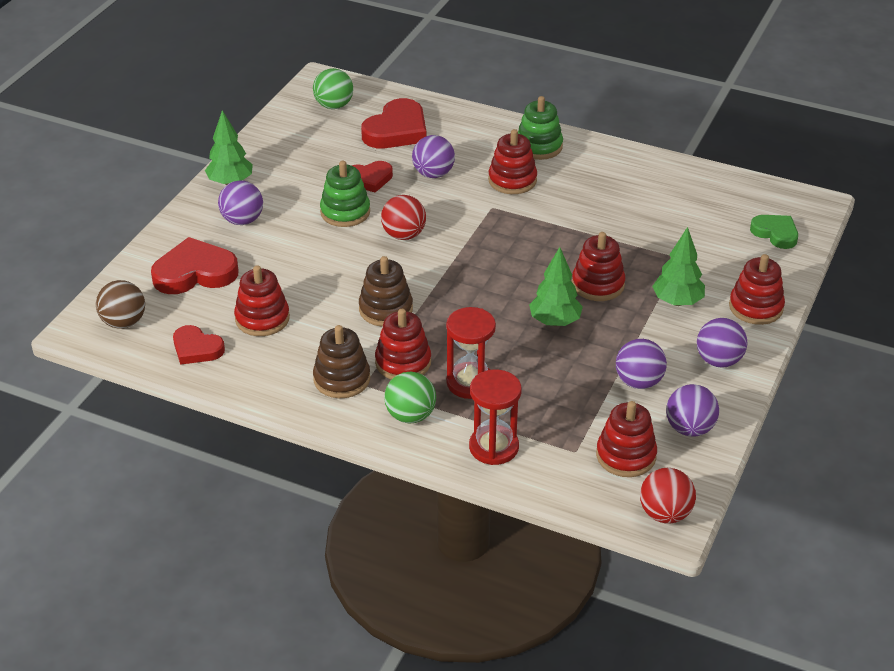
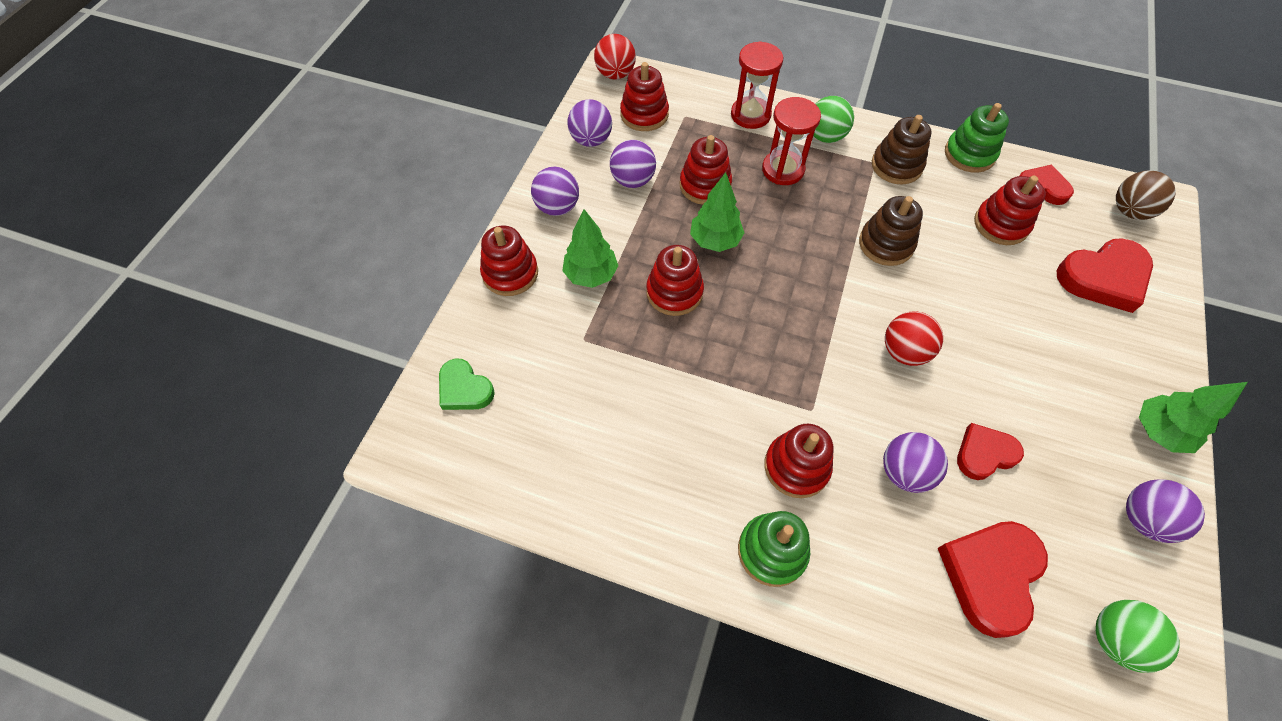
camera: 175 degrees right, 20 degrees up
(242, 220) = (1101, 362): purple ball -> purple ball (1143, 519)
(345, 212) = (988, 386): green stacking toy -> green stacking toy (969, 154)
(403, 362) = (848, 186): red stacking toy -> red stacking toy (705, 185)

